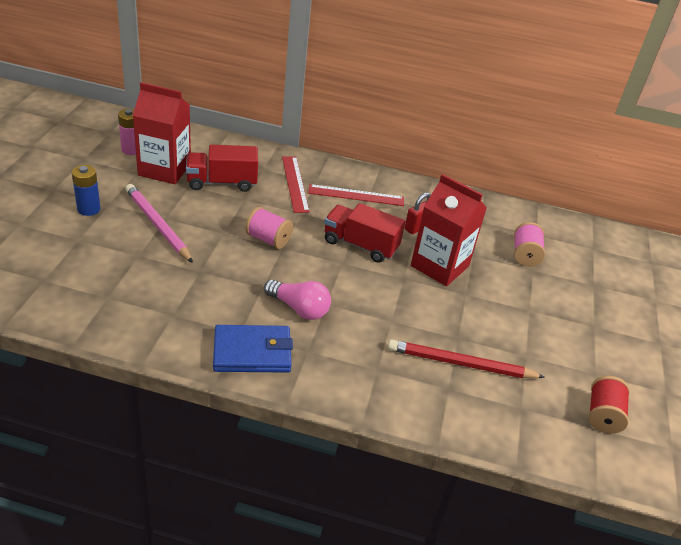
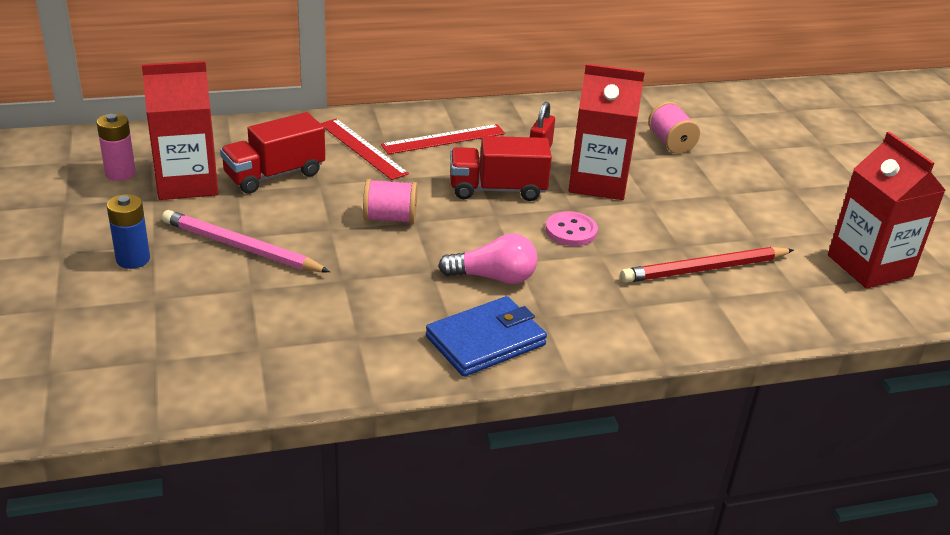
camera: 25 degrees left, 5 degrees down
(385, 295) = (571, 231): none -> pink button
(603, 415) = (869, 266): red spool -> red carton

